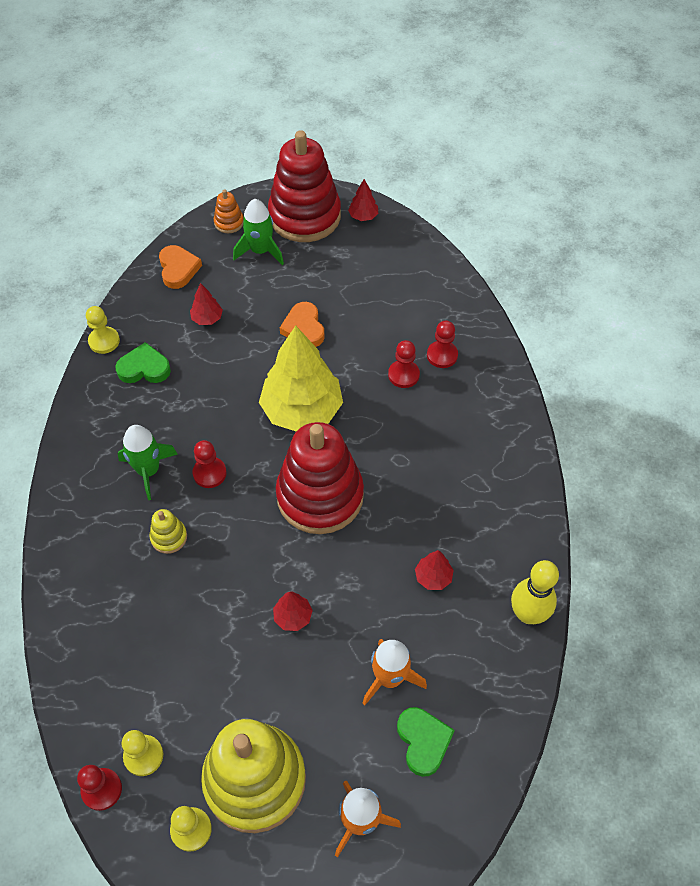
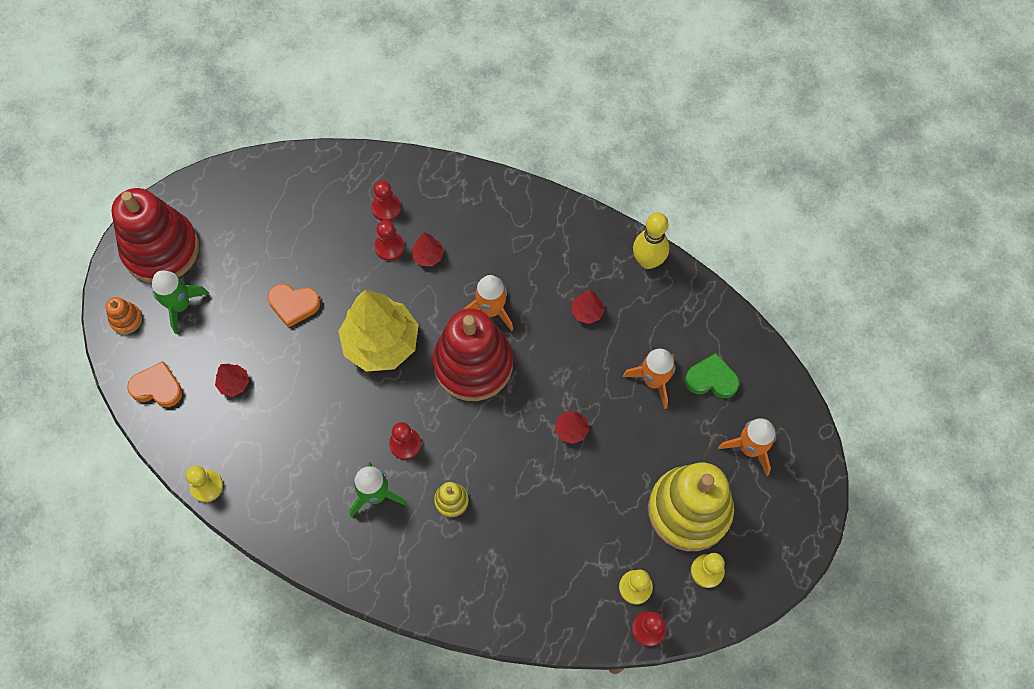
camera: 65 degrees left, 10 degrees up
(144, 368) = (260, 460): green heart -> none
(363, 216) = (193, 200): red tree -> red tree (428, 256)
(387, 487) = (491, 310): none -> orange rocket

